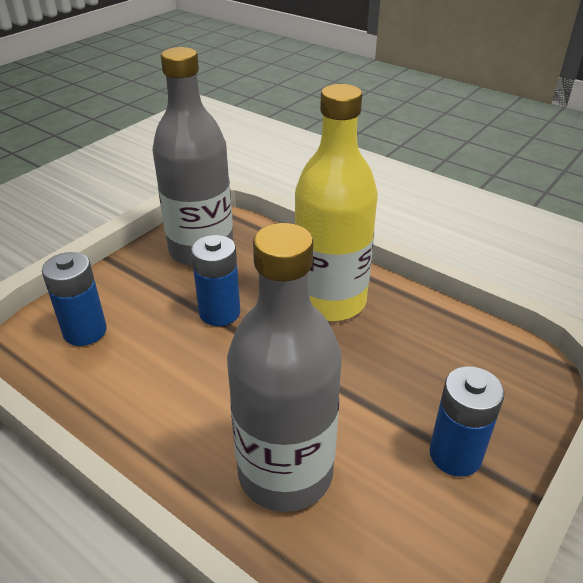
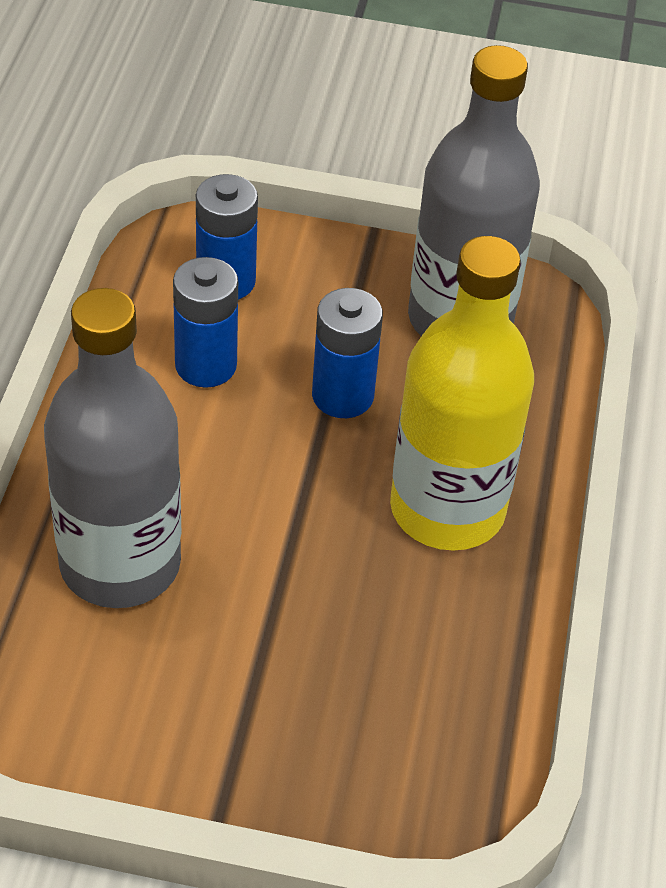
camera: 60 degrees right, 10 degrees up
(455, 455) = (236, 730): blue battery -> blue battery (206, 365)

